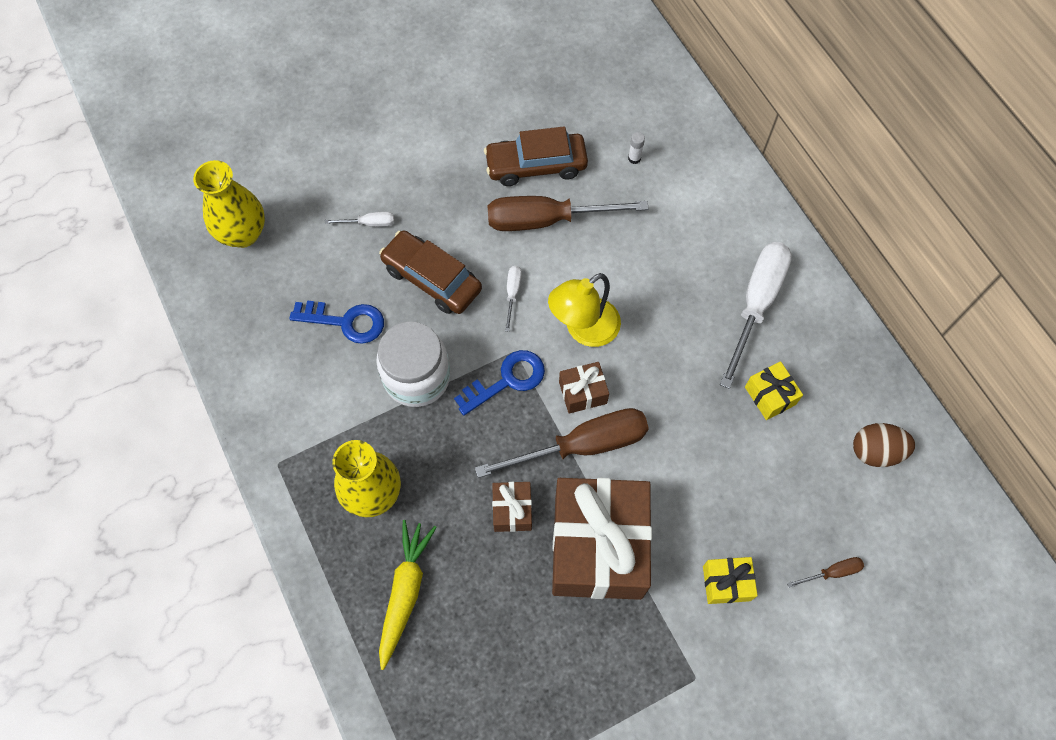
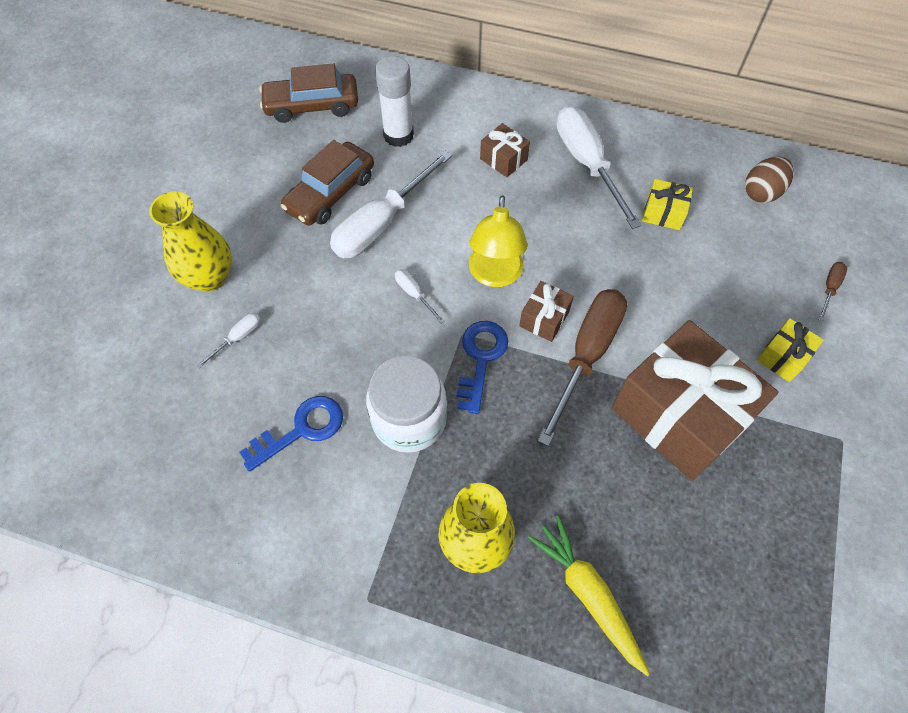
camera: 45 degrees left, 5 degrees down
(243, 233) = (126, 439): yellow vase -> yellow vase (209, 277)
(432, 279) = (338, 336): brown car -> brown car (312, 106)
(512, 510) = (593, 449): brown gift -> brown gift (503, 159)
(547, 220) = (382, 223): brown screwdriver -> white screwdriver
(634, 158) = (398, 135): white glue stick -> white glue stick, size x2.41

